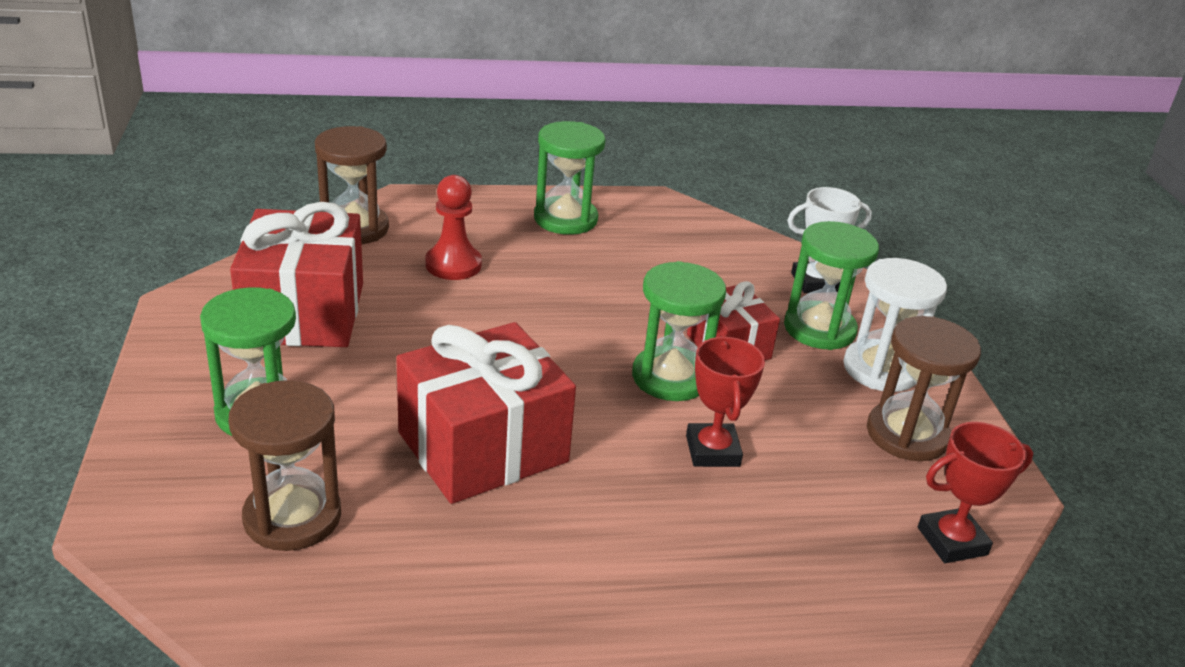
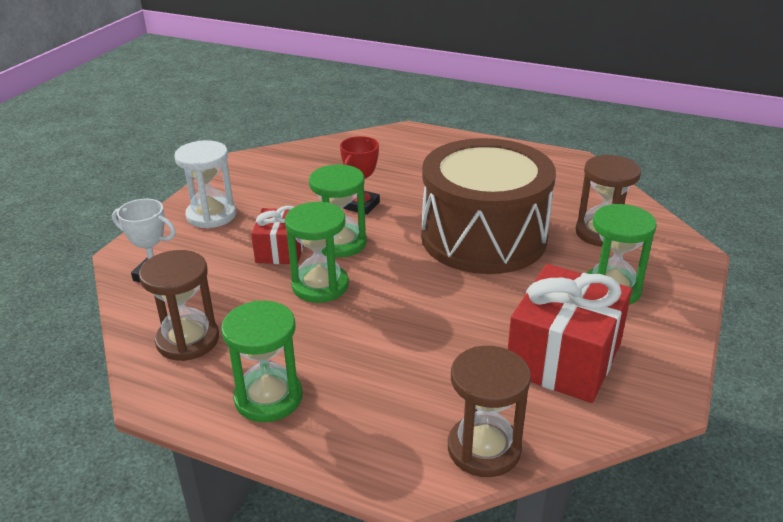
camera: 145 degrees left, 0 degrees up
(453, 265) = (415, 372): red pawn -> none
(483, 447) = (483, 237): red gift -> brown drum
(819, 329) = (207, 245): green hourglass -> green hourglass (320, 286)
(907, 435) = (252, 187): brown hourglass -> brown hourglass (188, 340)
(952, 541) = (299, 153): red trophy -> none

